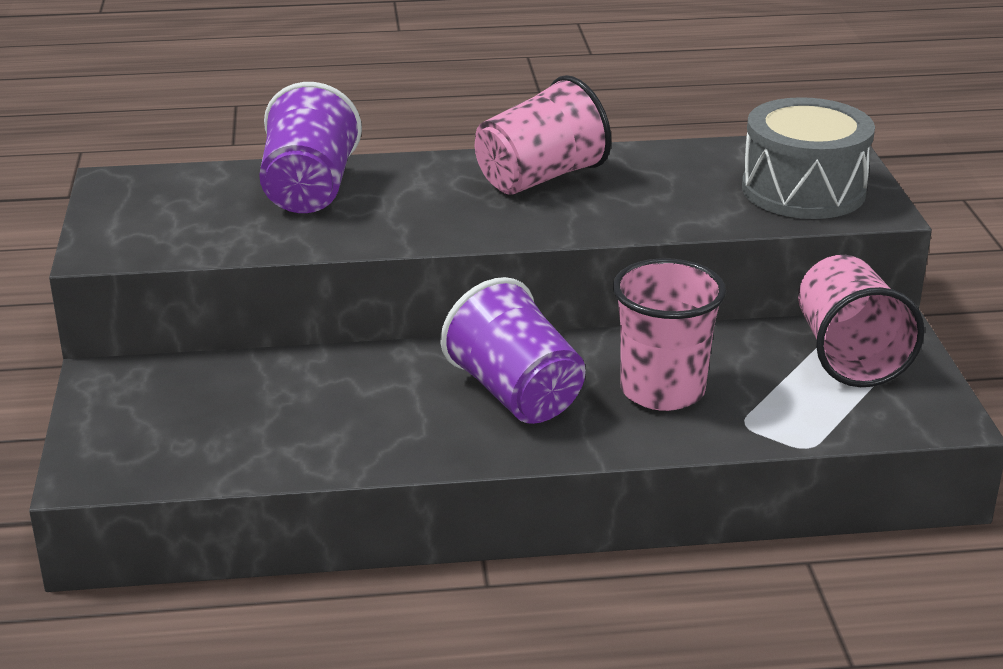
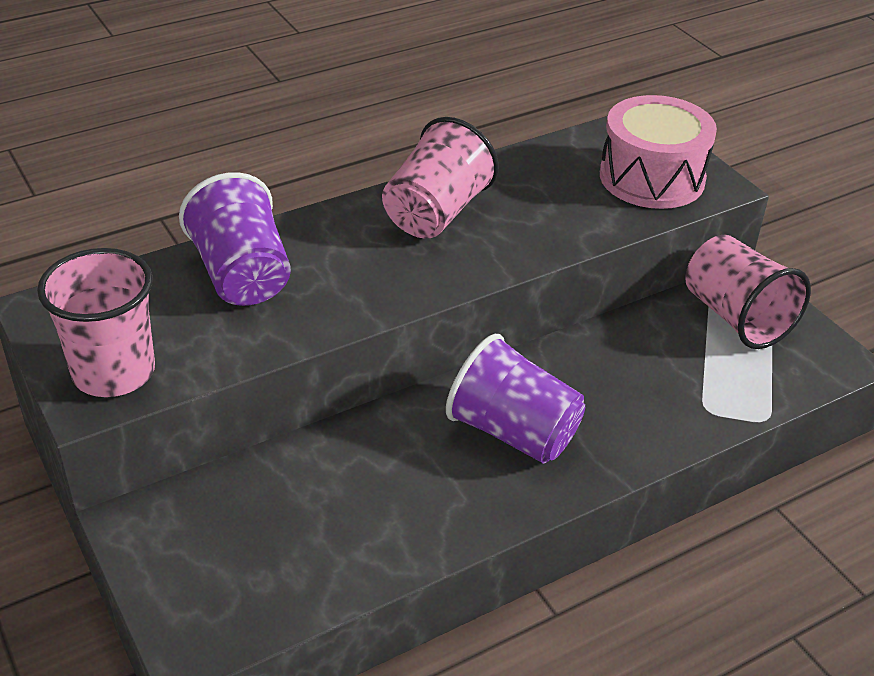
camera: 25 degrees left, 10 degrees up
(662, 390) = (625, 394): pink cup -> pink cup (114, 372)
(803, 190) = (652, 178): grey drum -> pink drum

